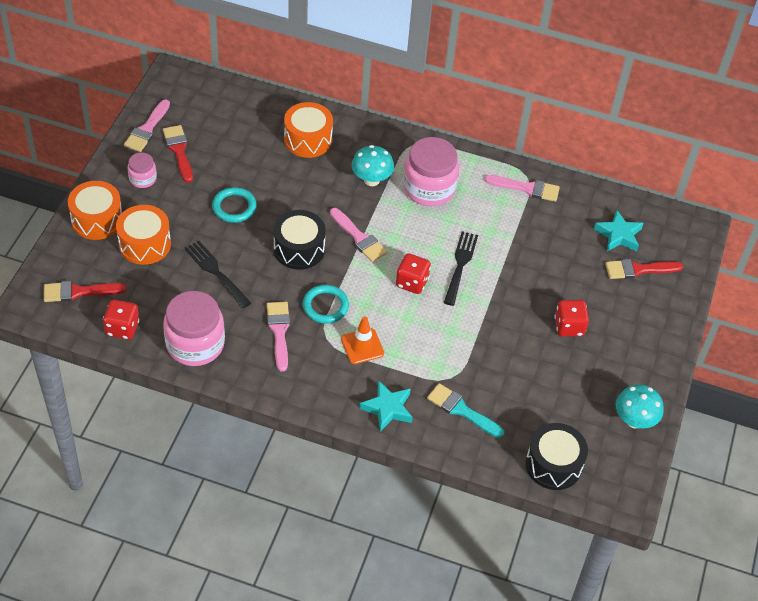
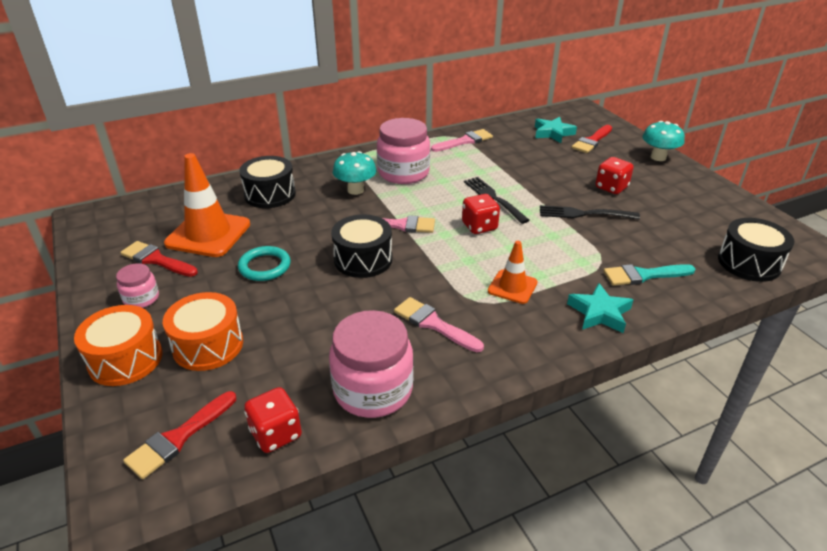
camera: 40 degrees left, 15 degrees down
(147, 129) = (102, 262): pink brush -> none
(216, 272) = (313, 320): black fork -> black fork (583, 214)
(230, 150) = (208, 234): none -> orange traffic cone
(308, 139) = (270, 194): orange drum -> black drum
(325, 306) = (442, 281): turquoise ring -> none
(634, 420) = (733, 207): turquoise mushroom -> turquoise mushroom (658, 157)

